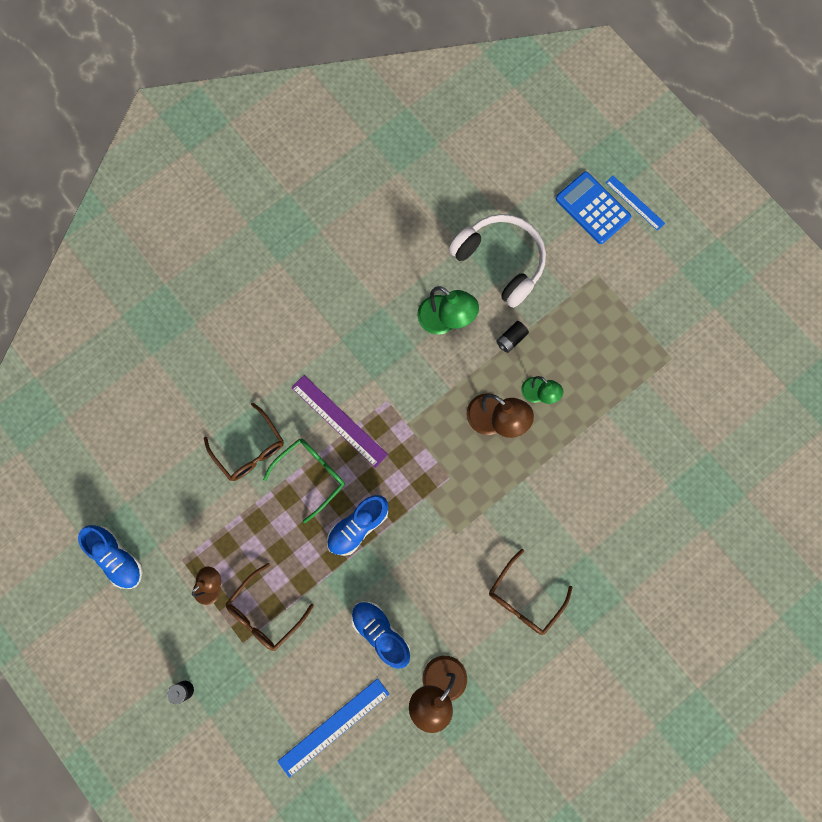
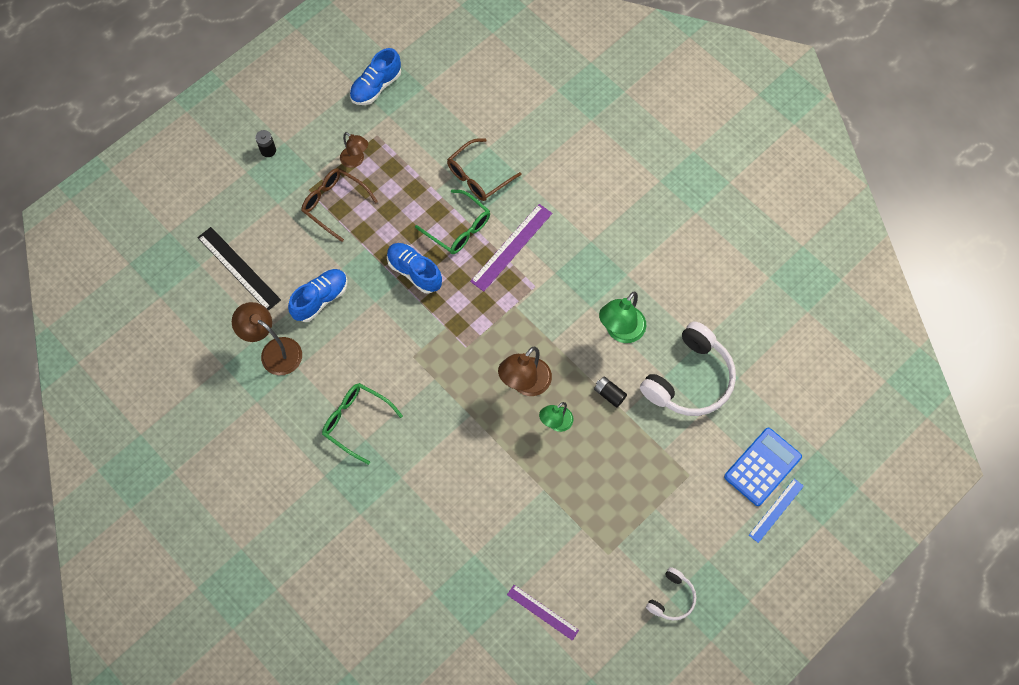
camera: 85 degrees right, 10 degrees down
(334, 727) = (239, 268): blue ruler -> black ruler
(524, 598) = (356, 422): brown glasses -> green glasses
(714, 306) = (672, 598): none -> white headphones
(725, 425) = (542, 612): none -> purple ruler

